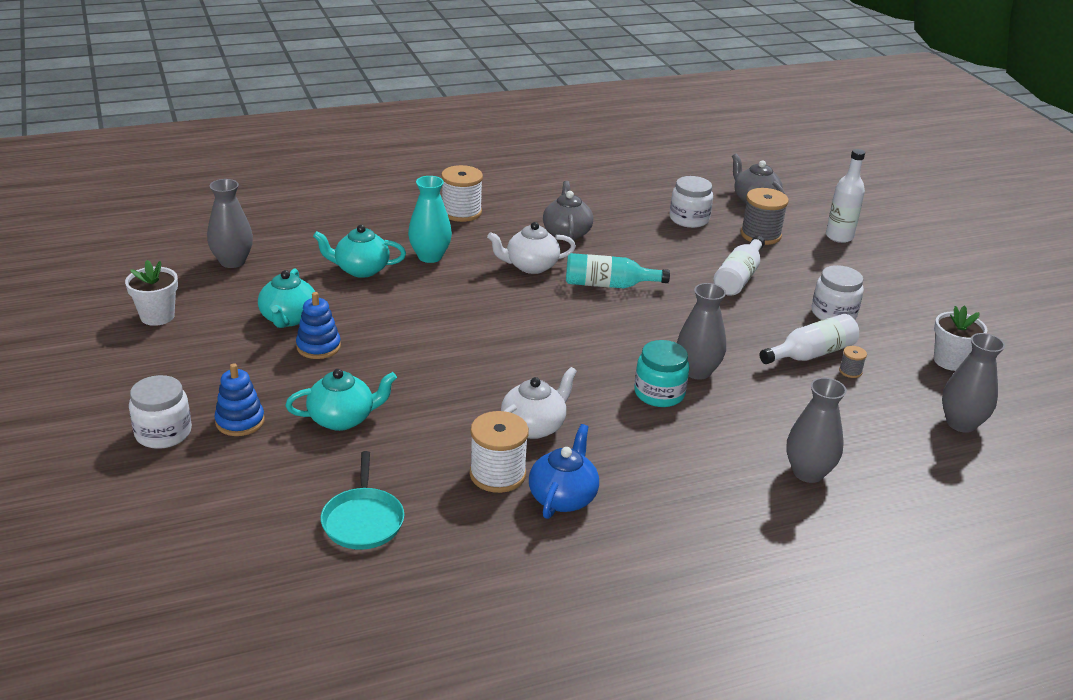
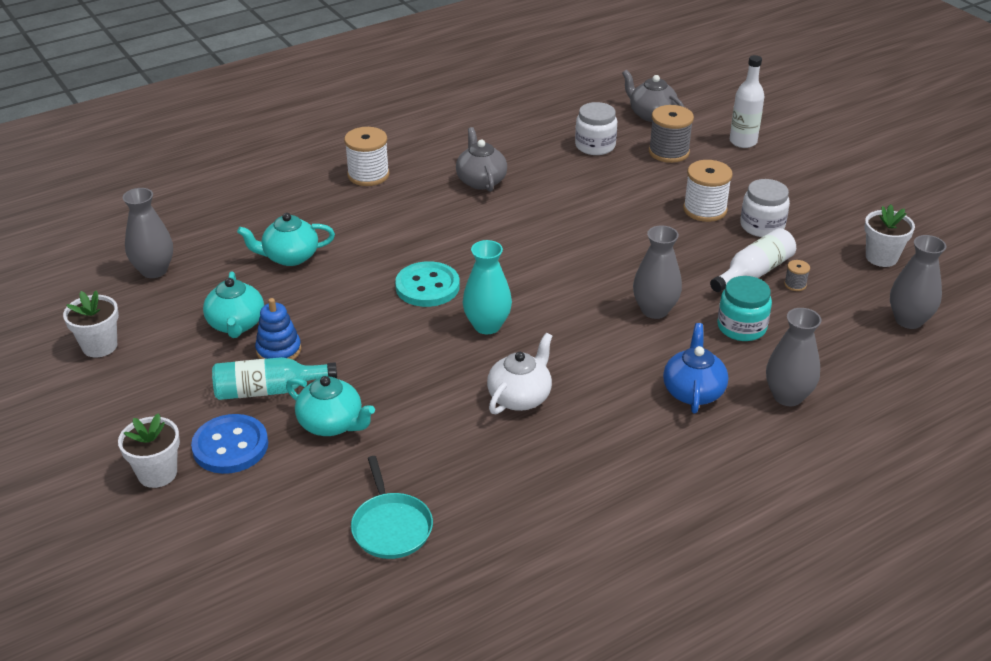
camera: 10 degrees left, 5 degrees up
(163, 433) = (157, 473): white jar -> white flower pot
(240, 421) = (230, 446): blue stacking toy -> blue button
(343, 419) = (332, 424): turquoise teapot -> turquoise teapot turned 60 degrees clockwise
(430, 256) = (354, 230): turquoise vase -> turquoise vase (487, 325)
(480, 315) = (427, 286): none -> turquoise button
(497, 474) = (502, 454): white spool -> white spool (705, 210)
(530, 266) = (458, 224): white teapot -> none
(563, 497) = (572, 465): blue teapot -> blue teapot (693, 391)
(608, 285) = (541, 232): turquoise bottle -> turquoise bottle (268, 390)
(659, 393) = (626, 340): turquoise jar -> turquoise jar (741, 327)
(738, 277) = (662, 202): white bottle -> none

